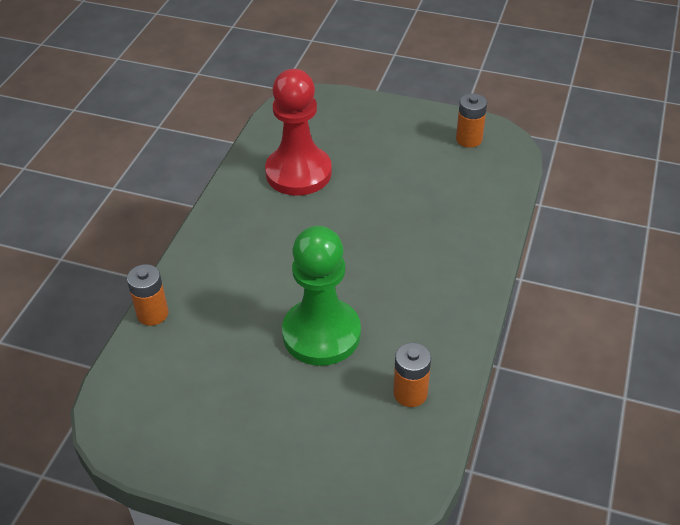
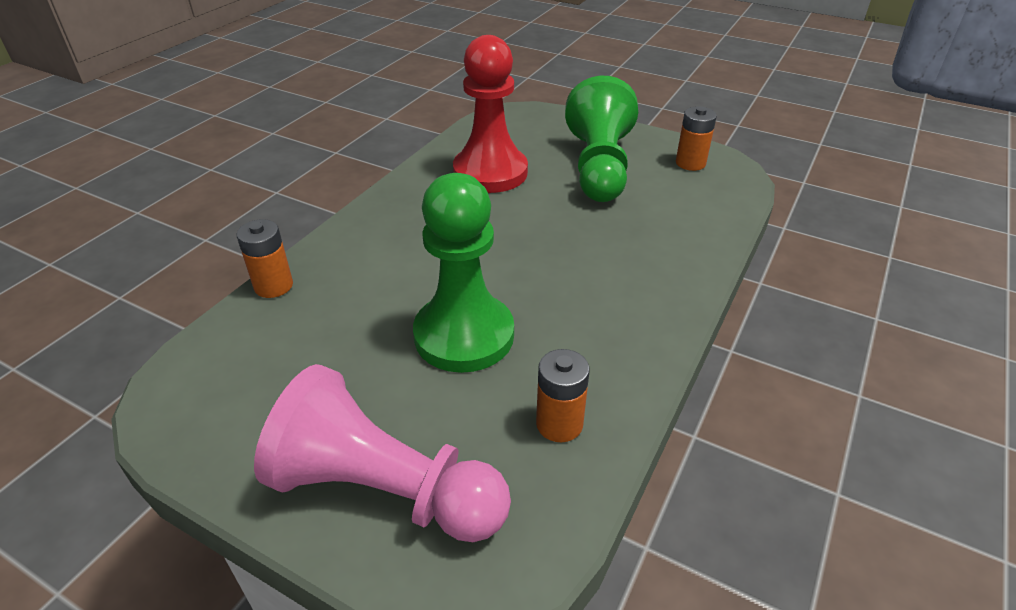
camera: 10 degrees right, 5 degrees down
(301, 462) = (385, 490): none -> pink pawn
(391, 154) = (599, 167): none -> green pawn

